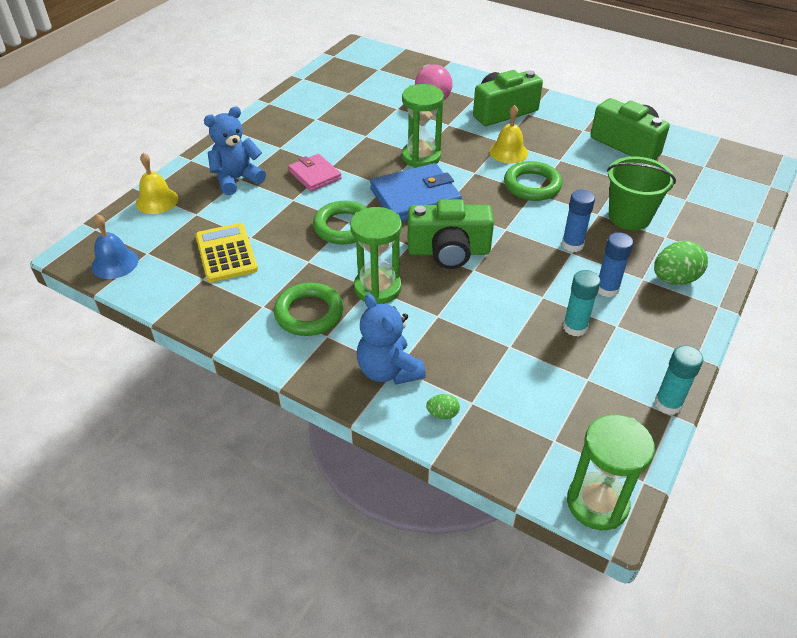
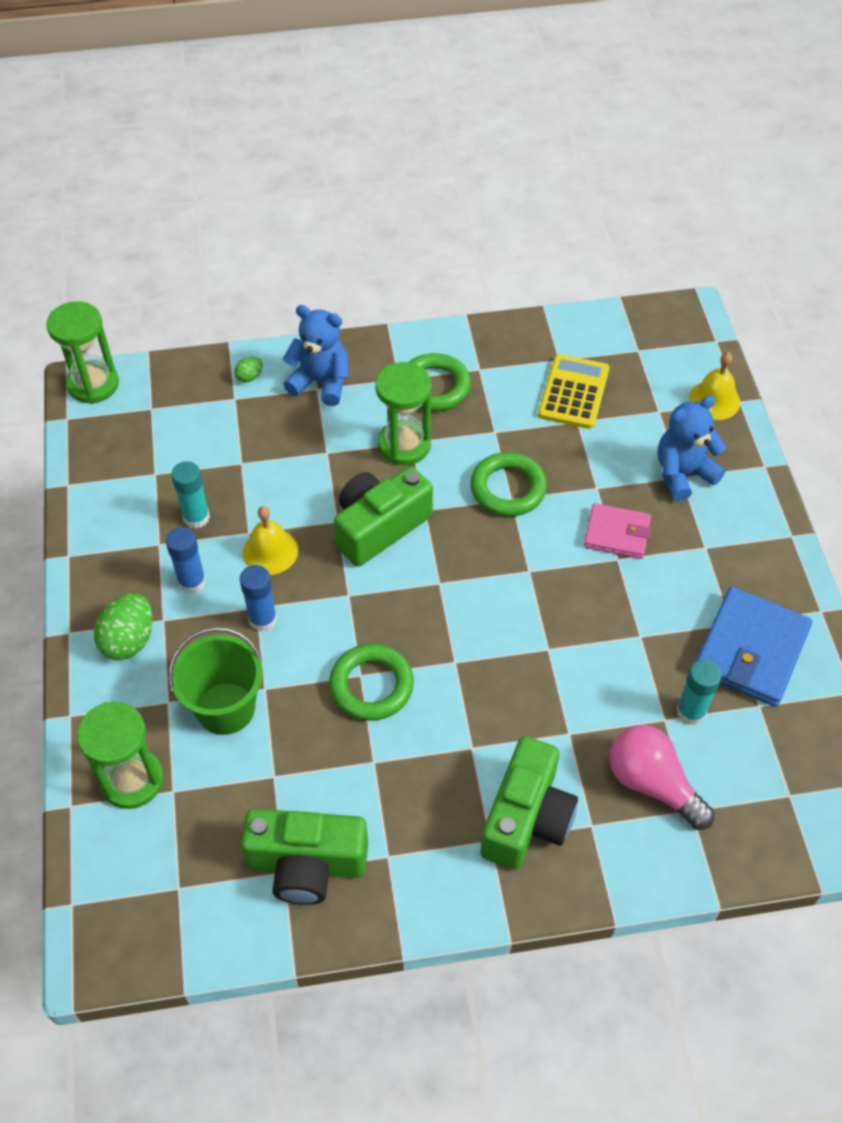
camera: 140 degrees right, 10 degrees up
(115, 263) = (647, 326): blue bell -> none
(226, 253) = (573, 392): yellow calculator -> yellow calculator turned 105 degrees counterclockwise
(237, 179) = (683, 473): blue teddy bear -> blue teddy bear turned 135 degrees counterclockwise
(415, 197) = (480, 575): blue wallet -> blue wallet (750, 650)
(421, 157) = (539, 644): green hourglass -> green hourglass (132, 780)
(508, 152) = (447, 730): yellow bell -> yellow bell (270, 551)
(668, 404) = (75, 492): turquoise glue stick -> turquoise glue stick (691, 712)

